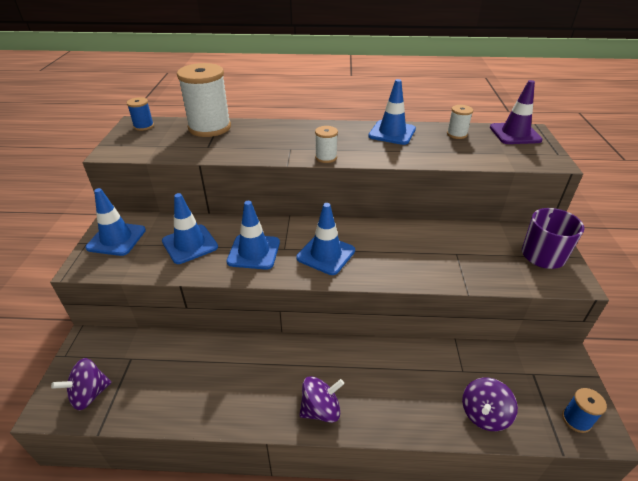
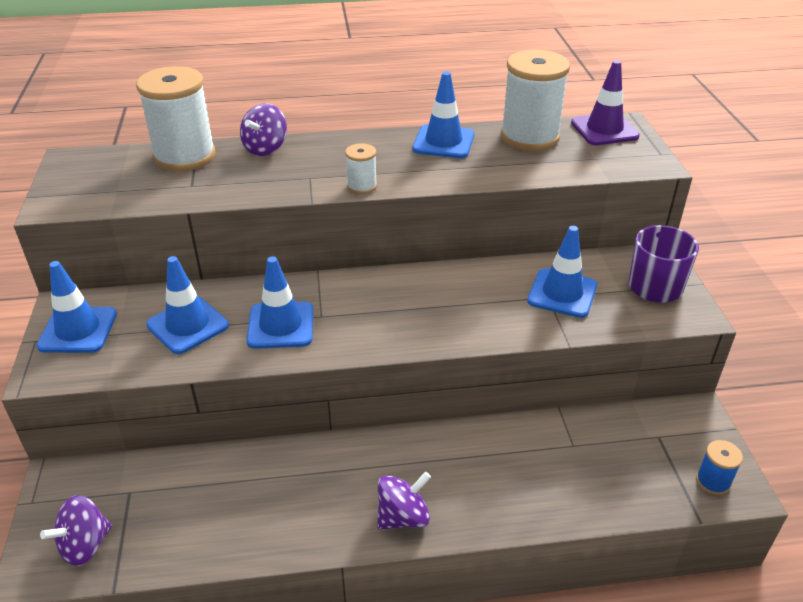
camera: 10 degrees left, 0 degrees up
(143, 126) = (85, 163): blue spool -> none
(326, 254) = (379, 317): blue traffic cone -> blue traffic cone (562, 293)
(456, 134) = (529, 137): white spool -> white spool, size x2.15
(484, 414) = (605, 492): purple spinning top -> purple spinning top (265, 148)

